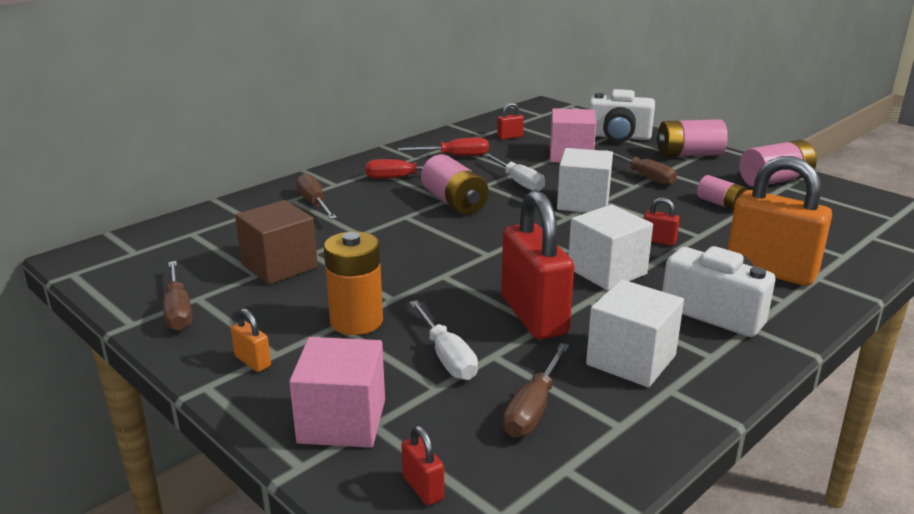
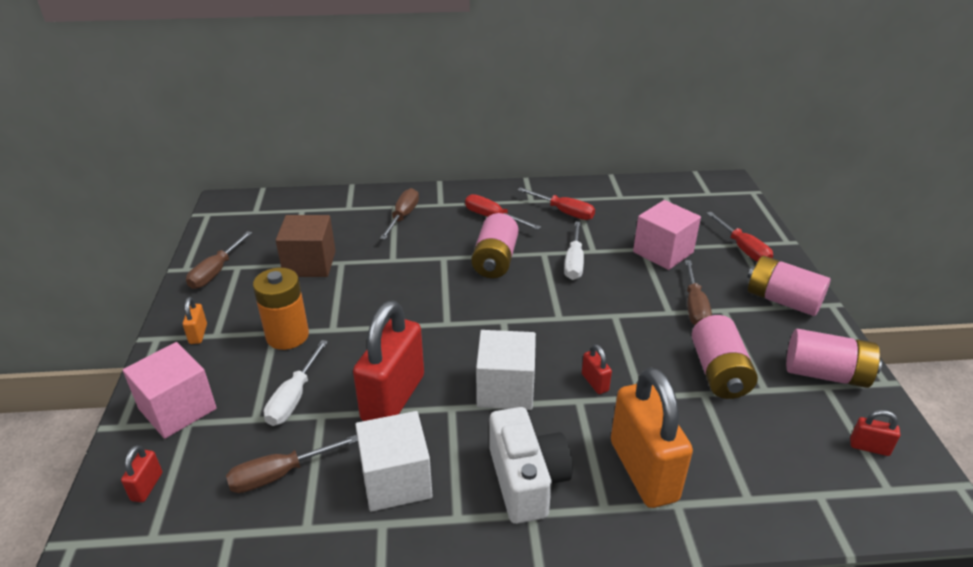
camera: 40 degrees right, 10 degrees up
(510, 137) = (640, 209): red padlock -> red padlock (869, 447)
(583, 202) = (594, 309): white cube -> none
(618, 137) = (743, 249): white camera -> red screwdriver
(720, 204) = (719, 372): pink battery -> pink battery, size x1.63

